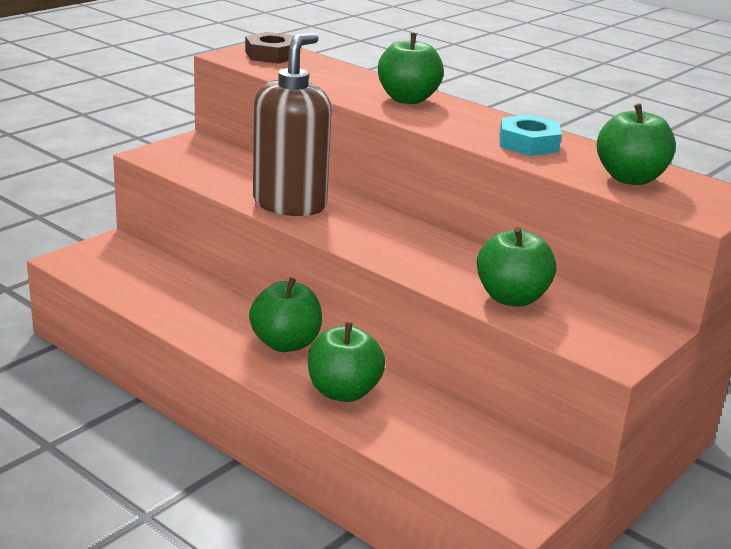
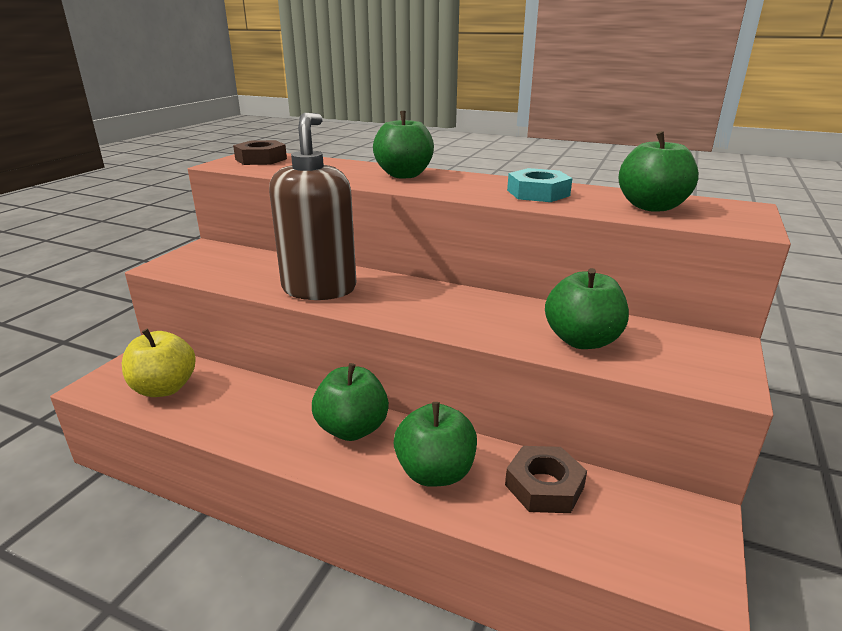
camera: 15 degrees left, 0 degrees up
(127, 274) = (164, 388): none -> yellow apple
(436, 423) = (544, 486): none -> brown nut

